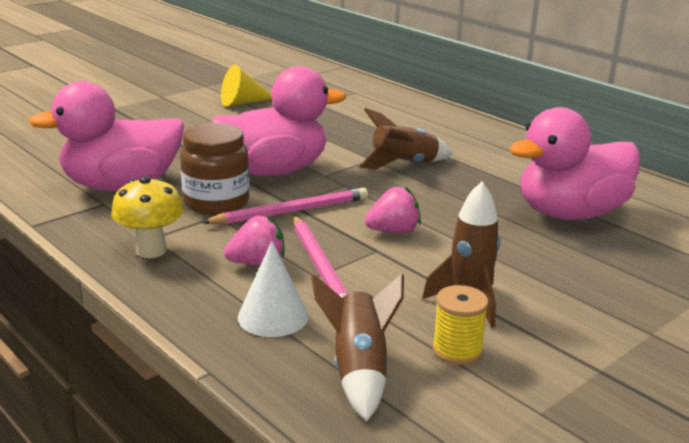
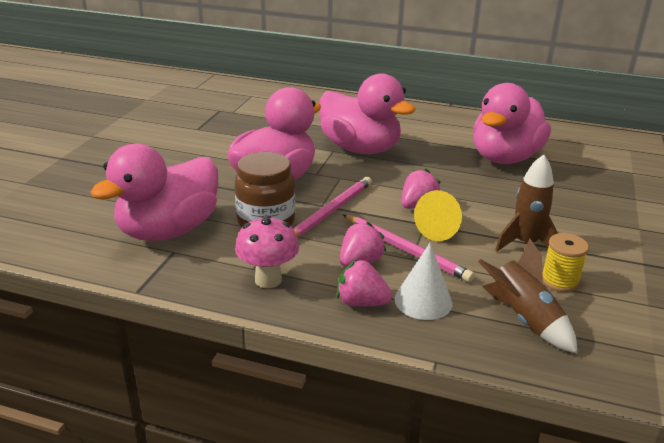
camera: 30 degrees left, 5 degrees up
(151, 250) = (268, 280): yellow mushroom -> pink mushroom
(209, 297) = (361, 302): none -> pink strawberry
(243, 103) = (173, 125): yellow cone -> yellow cone (441, 229)
(404, 164) = (360, 149): brown rocket -> pink duck

